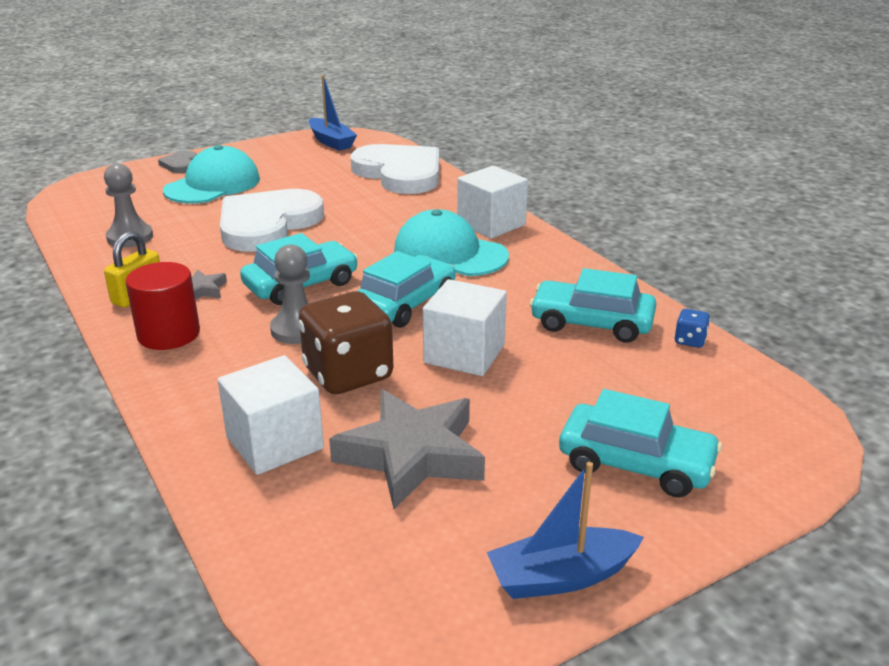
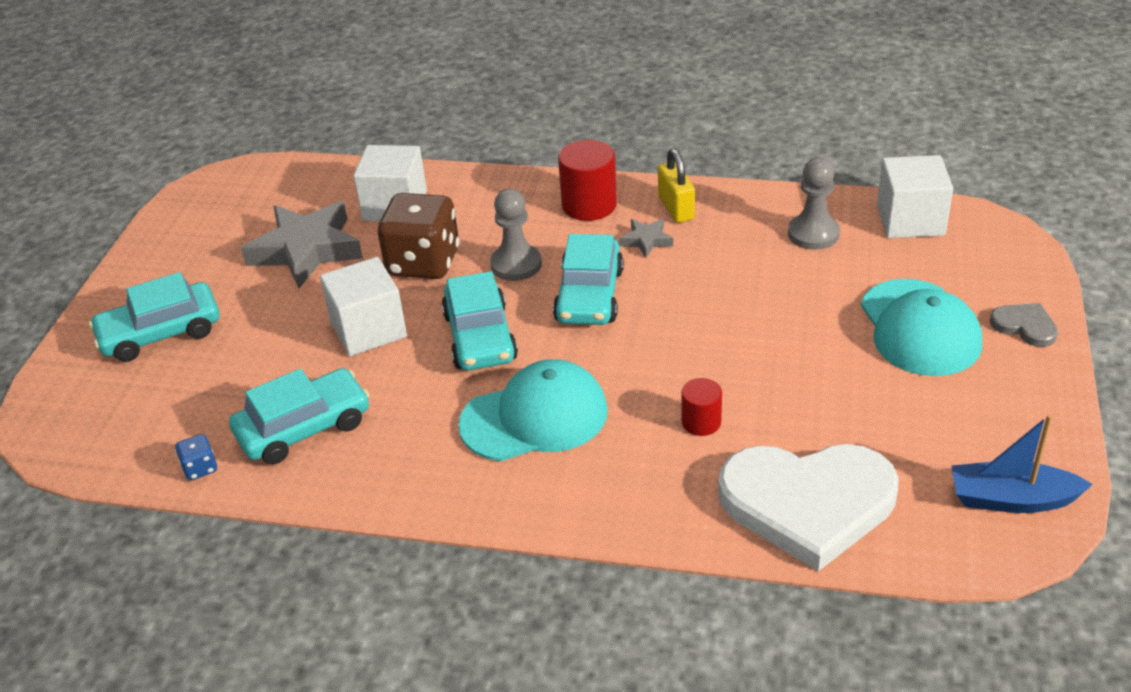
camera: 135 degrees right, 10 degrees up
(267, 224) = (753, 326): white heart -> none
(379, 211) = (701, 422): none -> red cylinder
(491, 224) = (562, 492): white cube -> white cube (910, 220)
(561, 577) = (152, 253): blue boat -> none

